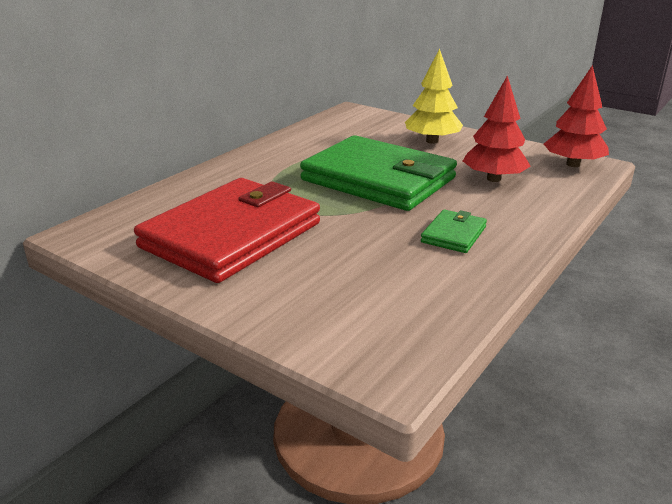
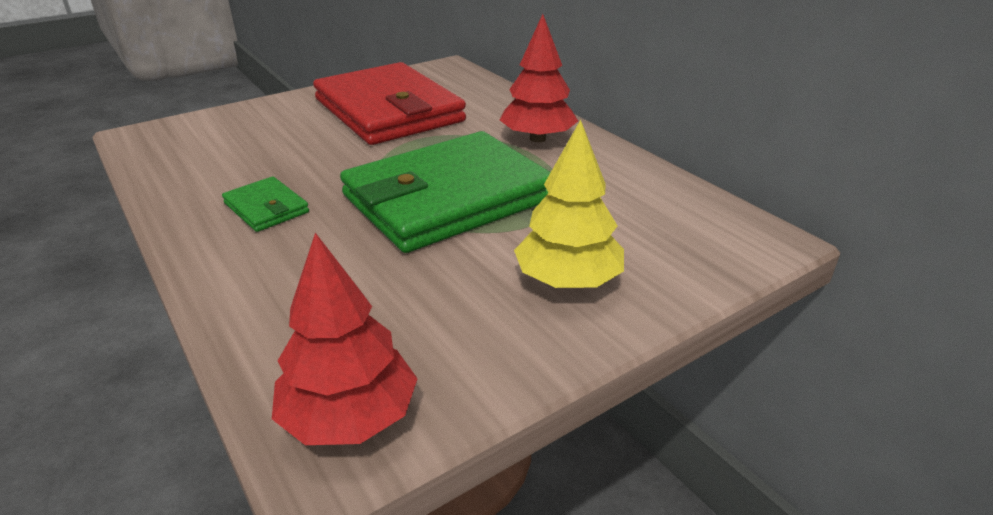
camera: 110 degrees right, 5 degrees up
(494, 179) = (372, 289): red tree -> red tree (537, 138)

